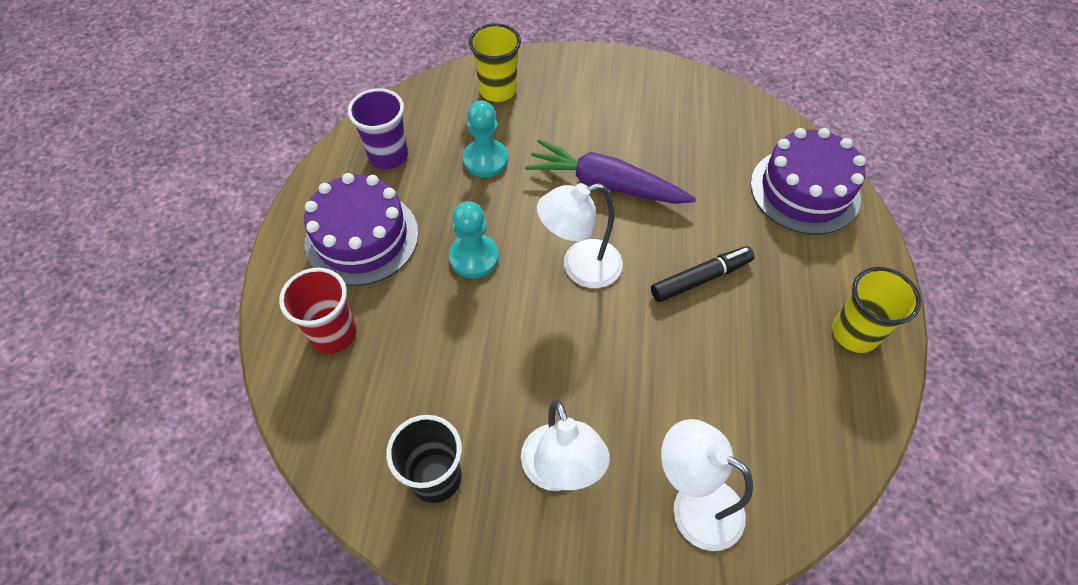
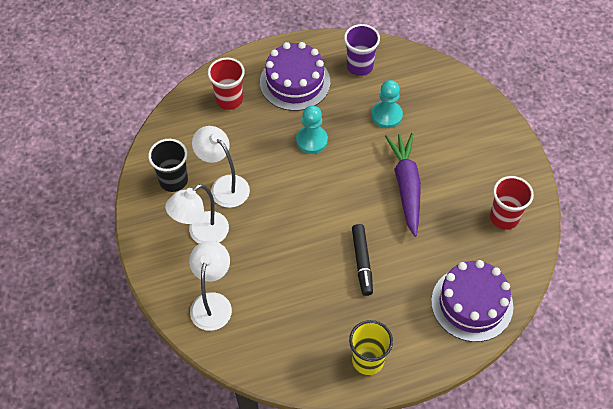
camera: 65 degrees right, 0 degrees up
(498, 90) = (449, 97): yellow cup -> none
(580, 267) = (334, 195): white lamp -> white lamp (224, 186)
(697, 112) = (504, 217): none -> red cup
(700, 278) = (362, 262): black marker -> black marker turned 45 degrees clockwise

